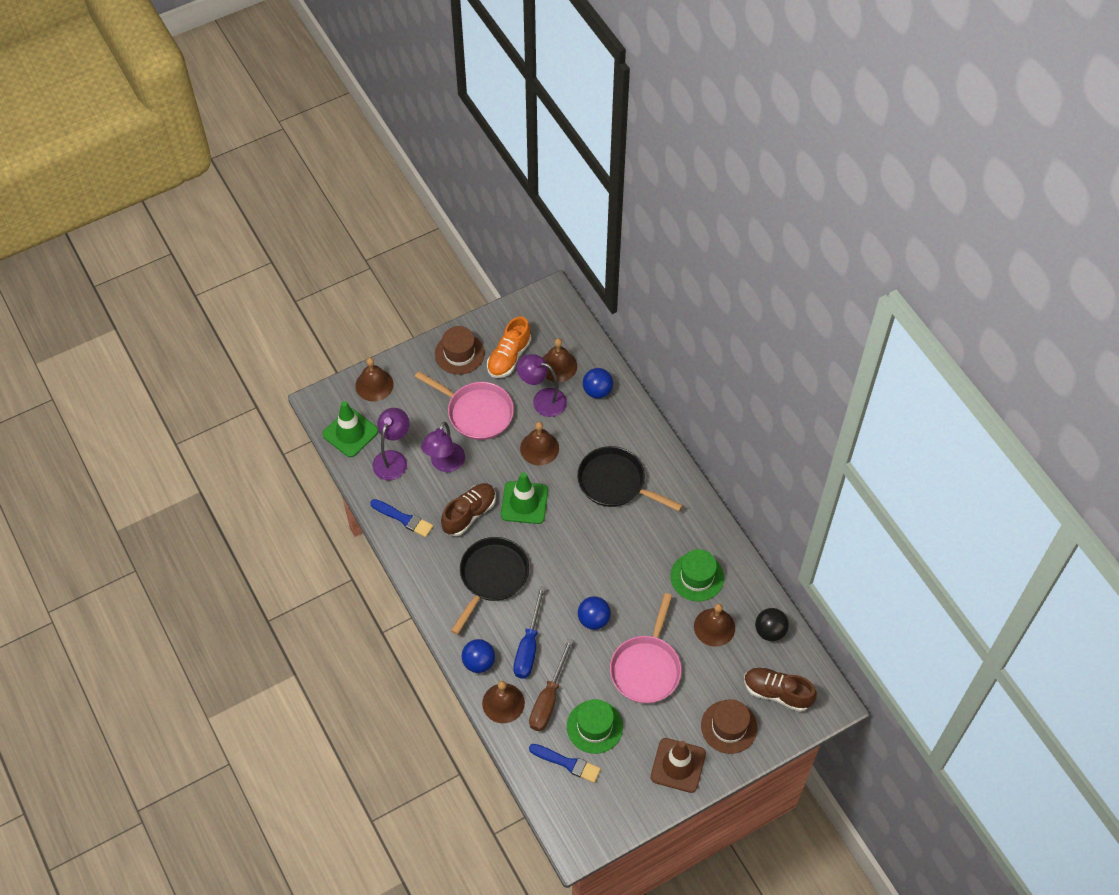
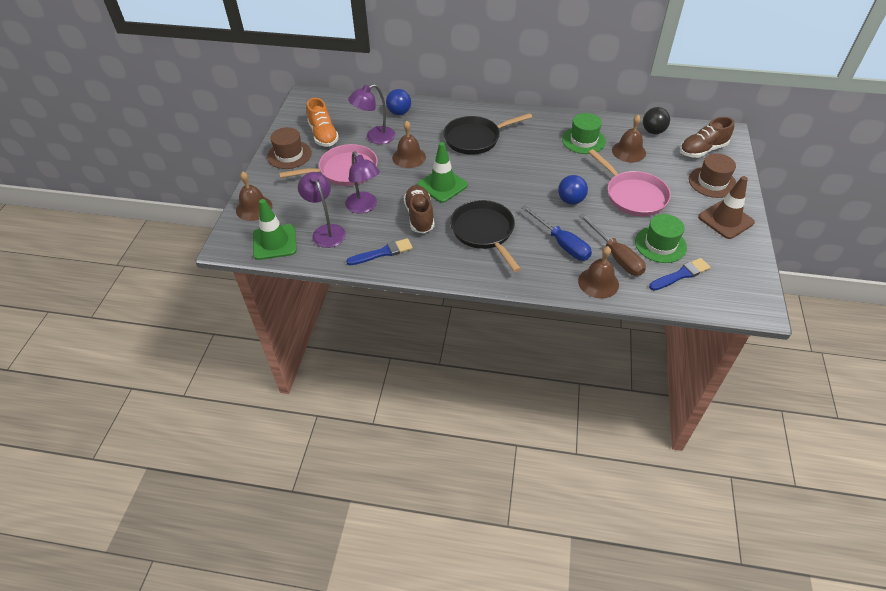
camera: 50 degrees left, 10 degrees down
(479, 662) = (550, 277): blue ball -> none
(558, 366) = (359, 119): brown bell -> none

